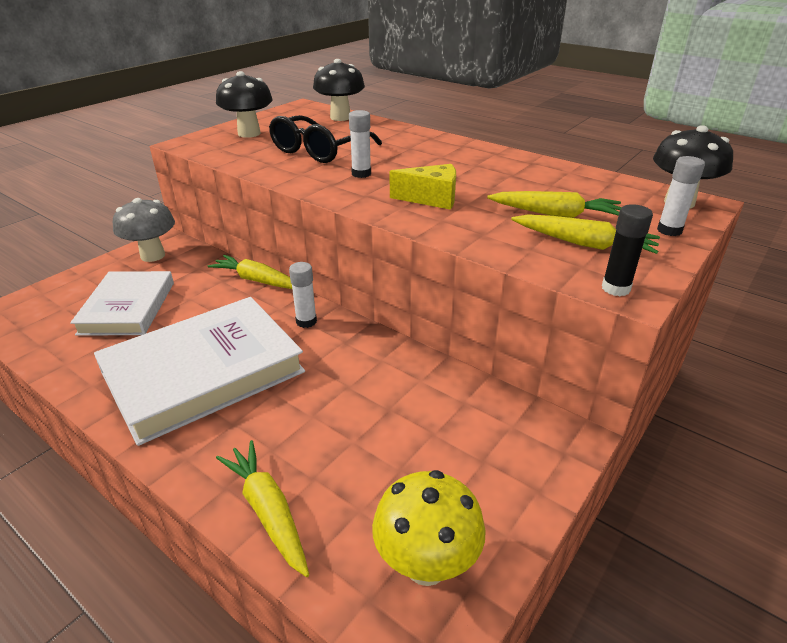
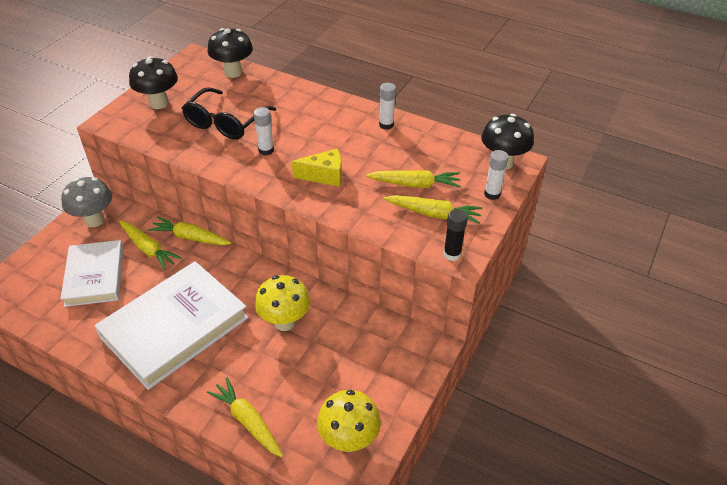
camera: 10 degrees left, 10 degrees up
(203, 287) = (148, 249): none -> yellow carrot
(306, 321) = (239, 273): white glue stick -> white glue stick (386, 125)
(354, 382) = (284, 322): none -> yellow mushroom

